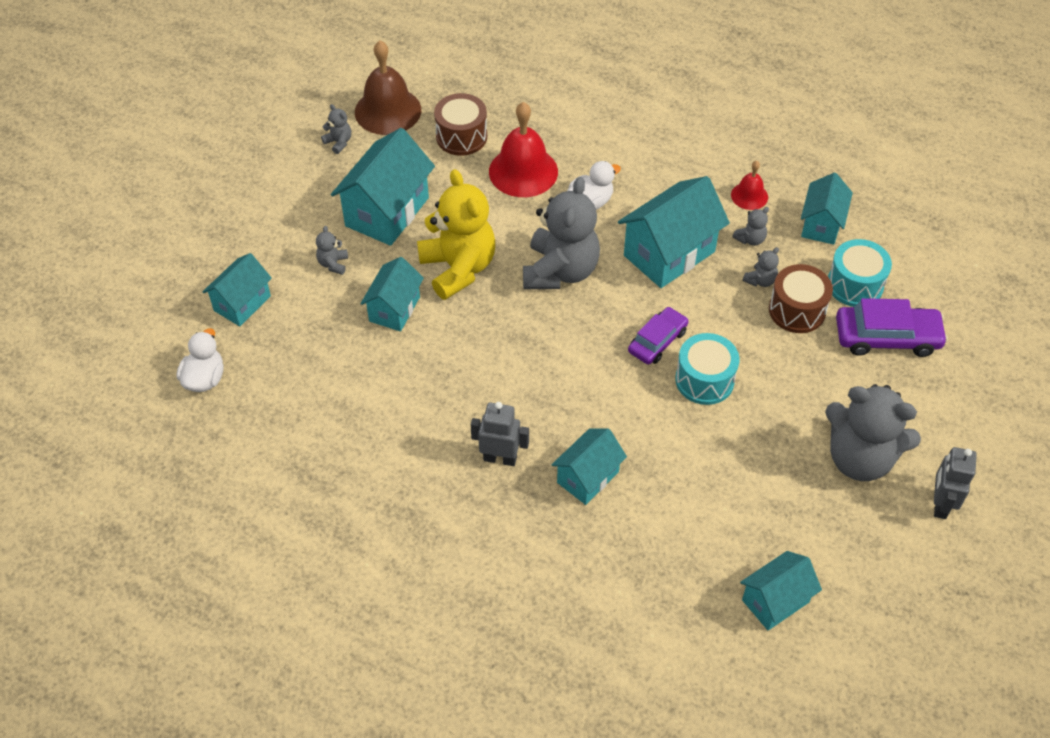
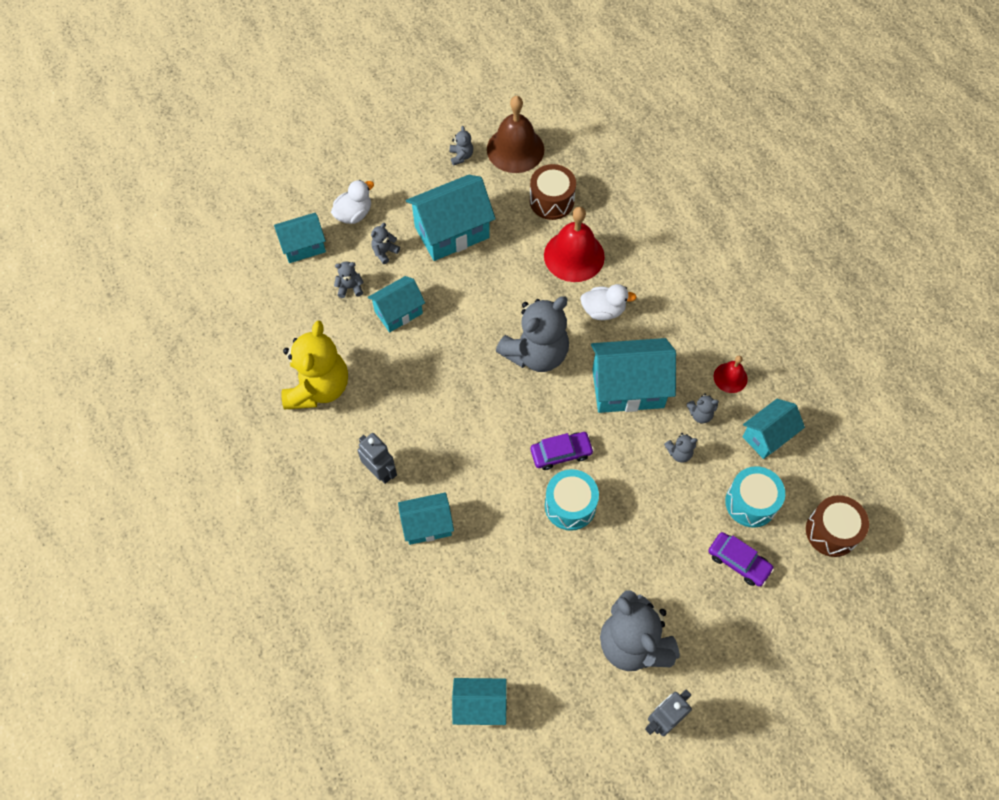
camera: 35 degrees right, 10 degrees up
(204, 378) = (239, 289): white duck -> white duck (354, 214)
(325, 314) = (350, 287): none -> grey teddy bear
(458, 268) = (466, 307): yellow teddy bear -> yellow teddy bear (318, 387)
(797, 310) = (687, 495): brown drum -> brown drum (831, 531)
(887, 337) = (738, 562): purple car -> purple car, size x0.66

